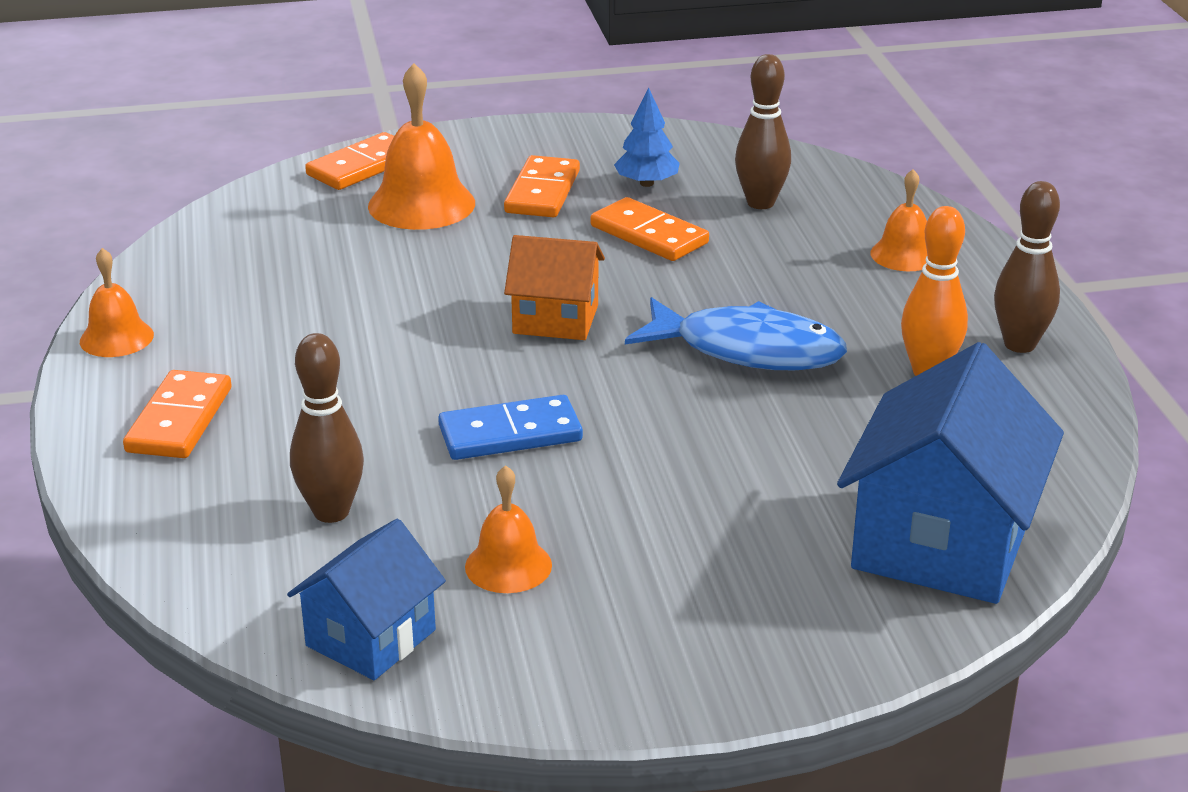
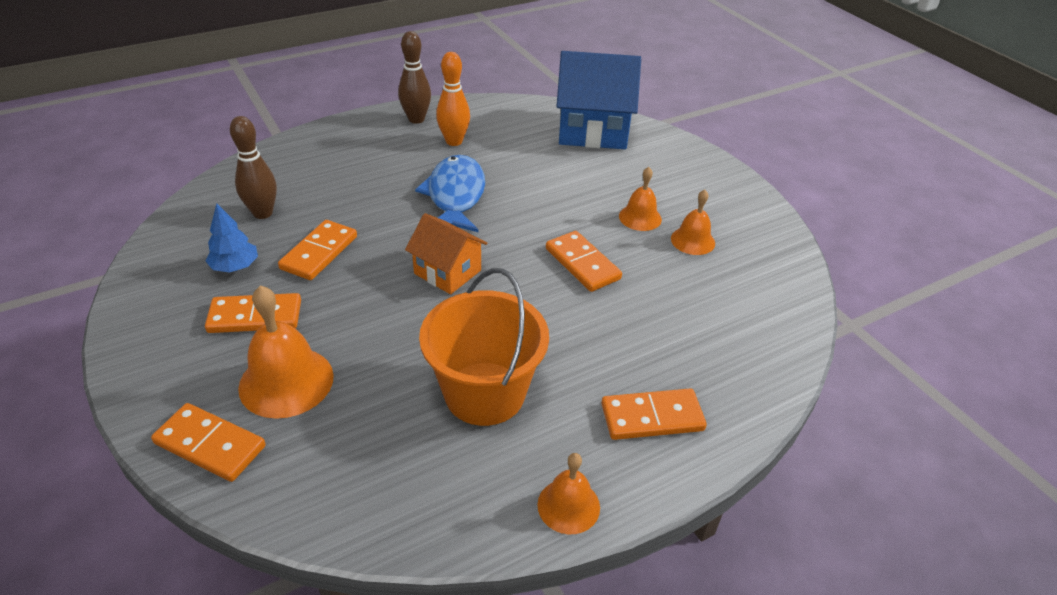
camera: 110 degrees left, 10 degrees up
(312, 314) = (484, 393): none -> orange bucket
(331, 512) = (695, 313): brown bowling pin -> none
(371, 638) = (776, 271): blue house -> none
(510, 434) = (582, 264): blue domino -> orange domino
(555, 319) = (447, 272): orange house -> orange house turned 45 degrees counterclockwise
(904, 255) = (326, 156): orange bell -> orange bell (640, 217)

